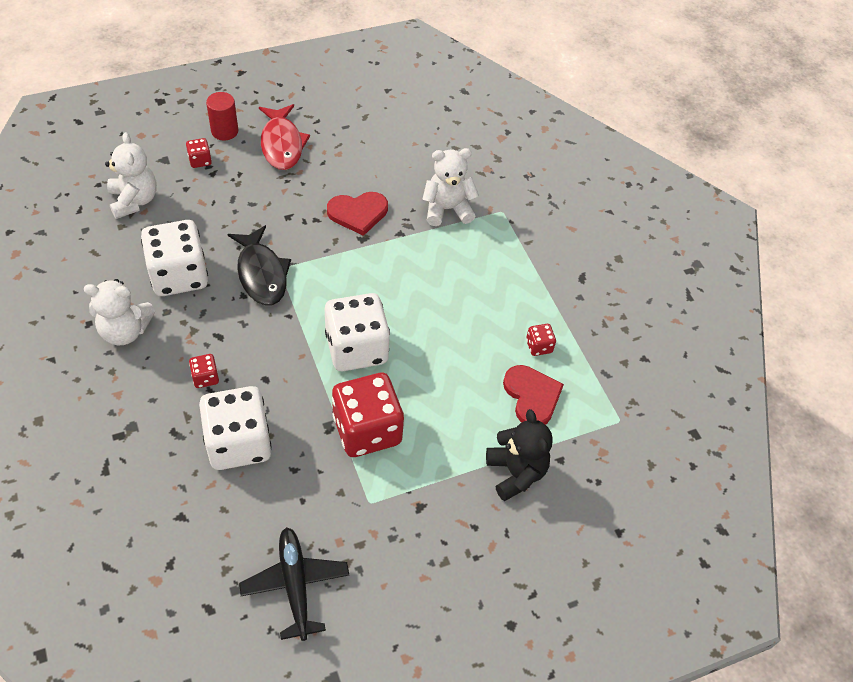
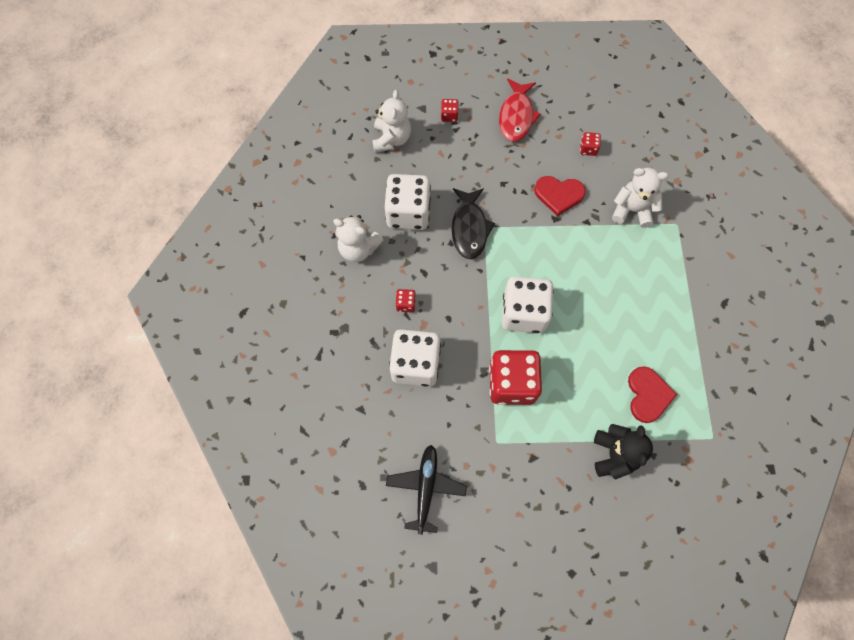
camera: 25 degrees right, 15 degrees up
(224, 131) = (475, 93): red cylinder -> none
(539, 346) = (668, 354): red dice -> red dice (588, 149)

